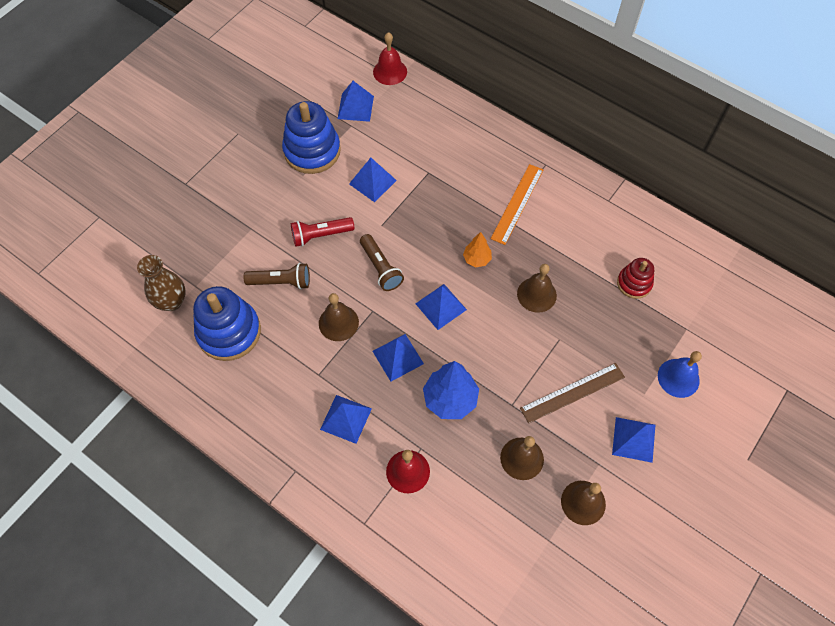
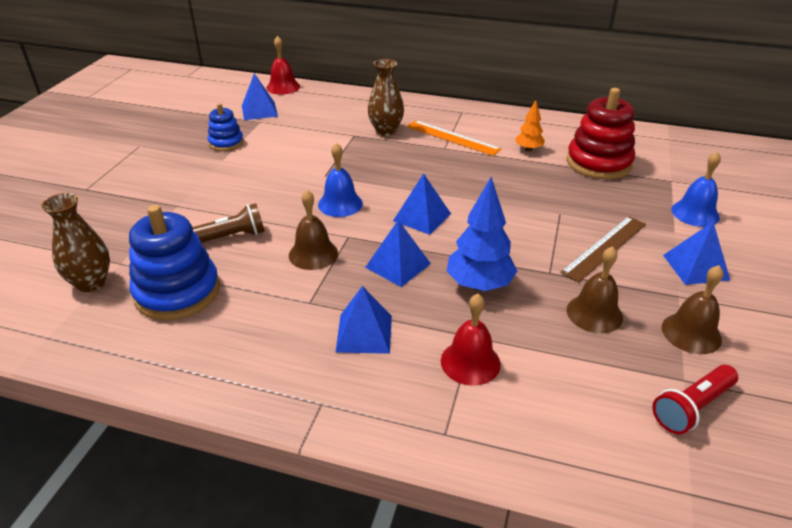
camera: 20 degrees left, 25 degrees down
(312, 151) = (226, 143): blue stacking toy -> blue stacking toy, size x0.56
(320, 235) = (261, 194): red flashlight -> red flashlight (692, 407)
(372, 182) = (300, 150): blue pyramid -> none
(380, 268) = (340, 204): brown flashlight -> blue bell
(460, 174) = (386, 131): none -> brown vase
(477, 259) = (438, 178): orange tree -> orange tree (528, 149)
(517, 203) = (452, 137): orange ruler -> orange ruler turned 60 degrees counterclockwise
(536, 294) = (514, 188): brown bell -> none
(634, 283) = (598, 163): red stacking toy -> red stacking toy, size x1.77

